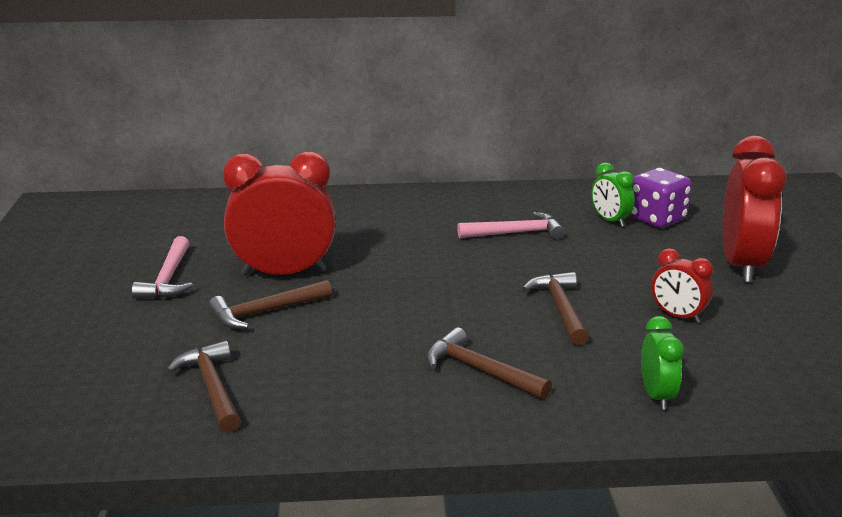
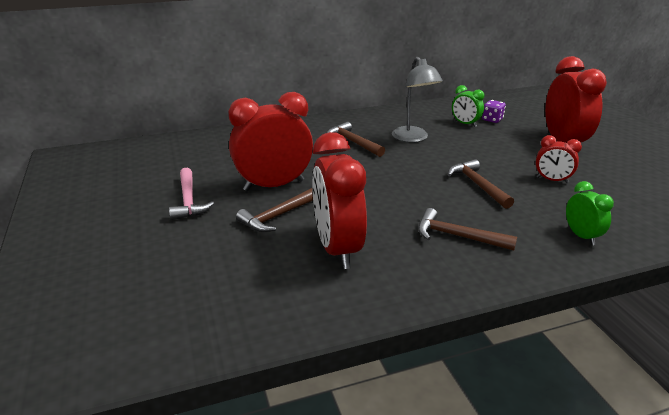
camera: 15 degrees left, 5 degrees up
(212, 388) = (274, 281): brown hammer -> brown hammer (353, 142)
(312, 362) = (337, 249): none -> red clock
(516, 233) = (413, 138): pink hammer -> grey lamp
(656, 219) = (492, 120): purple dice -> purple dice, size x0.59

